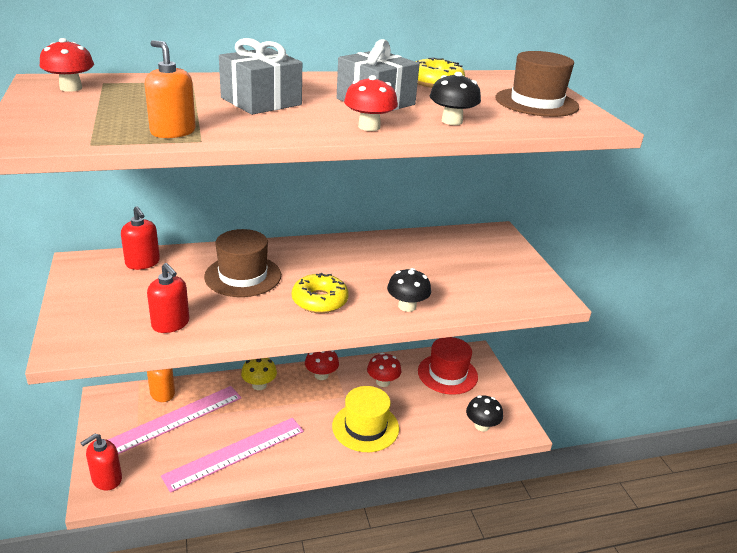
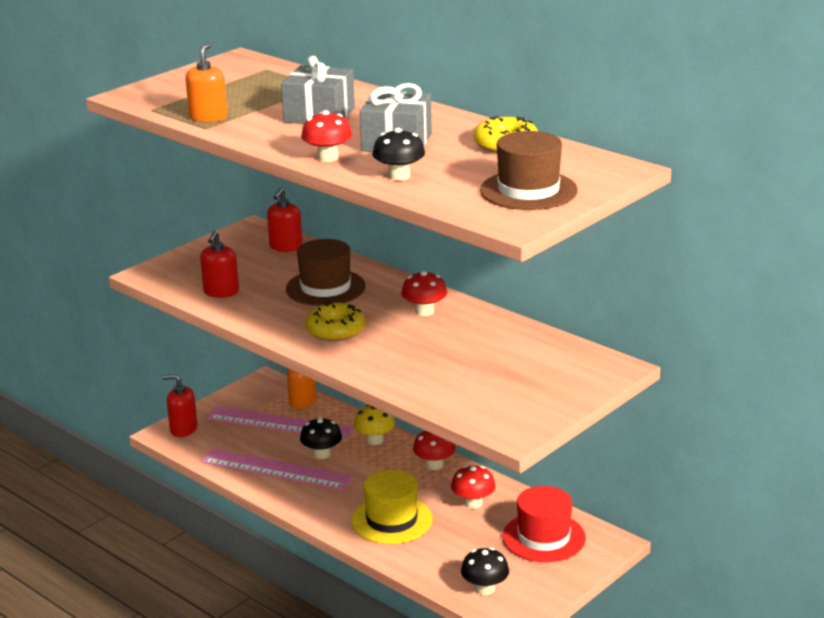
camera: 60 degrees right, 5 degrees down
(71, 88) = (238, 67): red mushroom -> red mushroom (424, 311)
(407, 306) = (383, 368): black mushroom -> black mushroom (321, 454)

